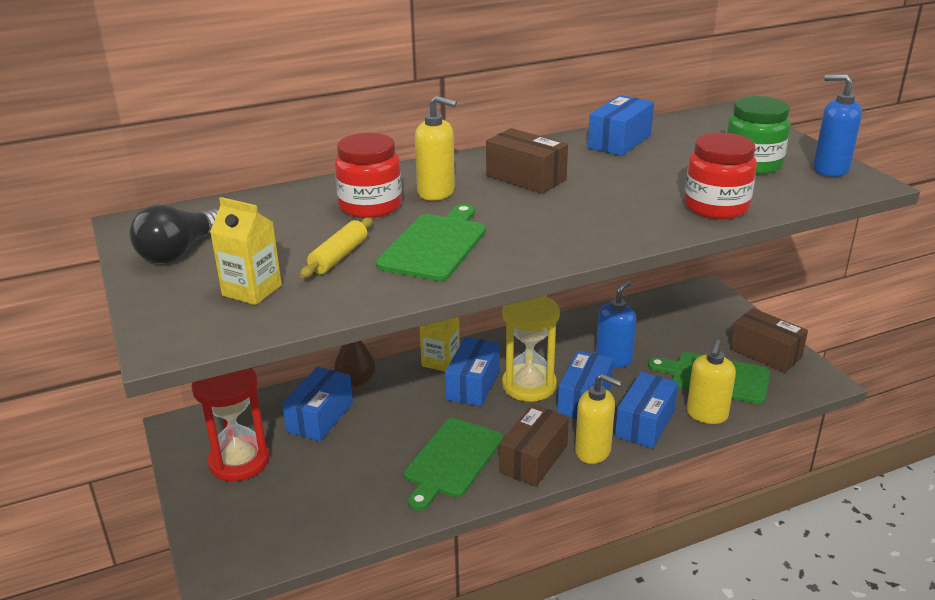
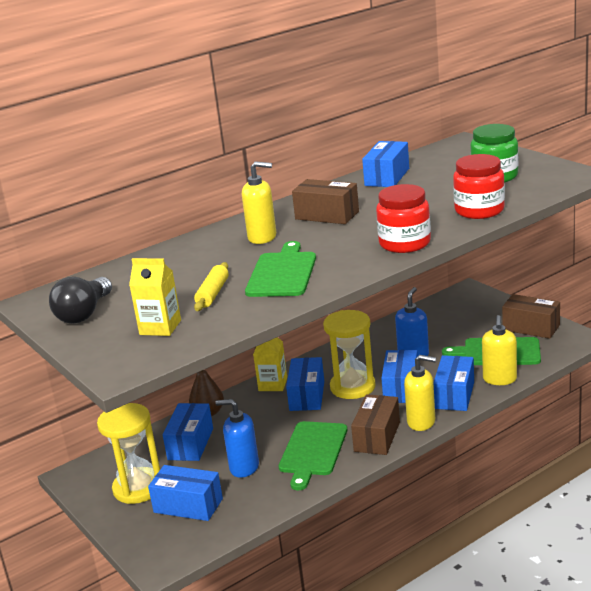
camera: 10 degrees left, 5 degrees down
(239, 461) = (138, 488): red hourglass -> yellow hourglass
(283, 499) = (188, 505): none -> blue box
(370, 206) = (216, 256): red jar -> red jar (404, 243)
(830, 169) = (553, 170): blue soap dispenser -> blue soap dispenser (244, 467)

